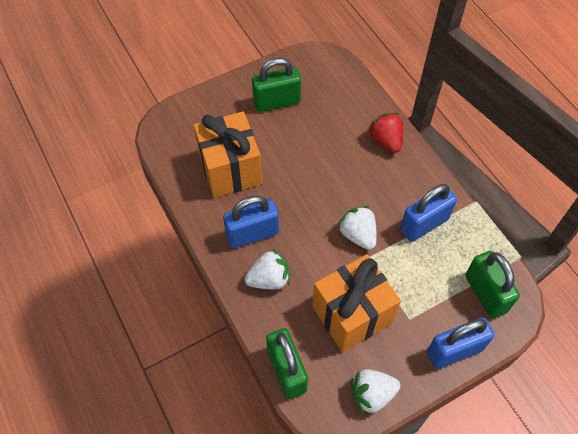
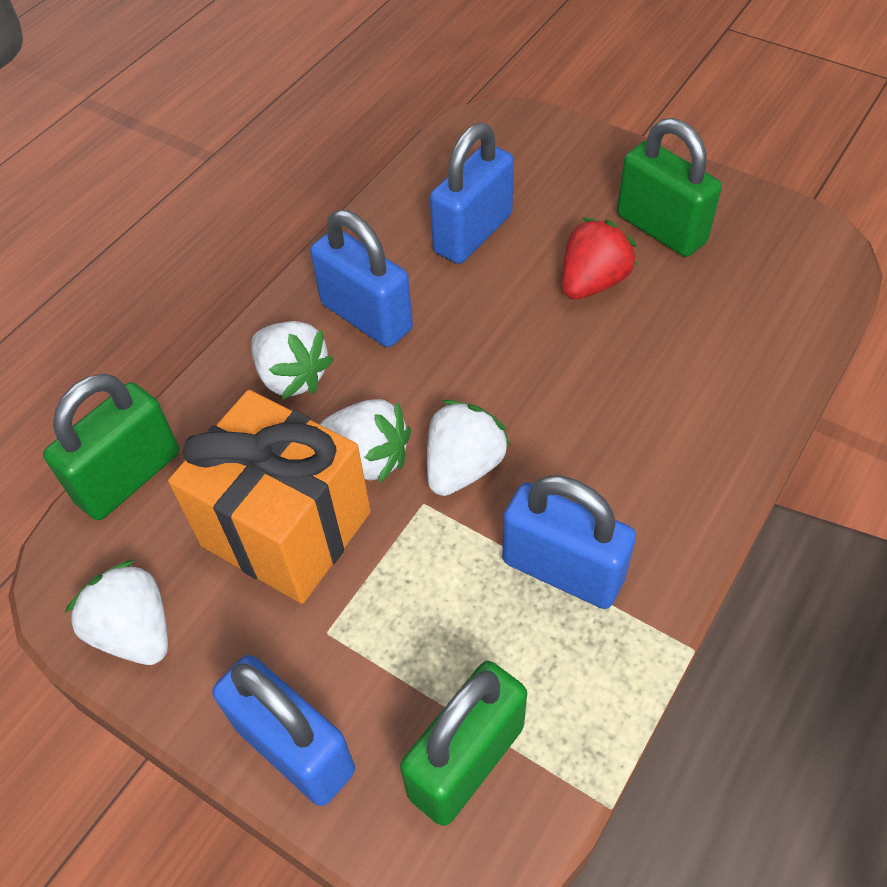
camera: 65 degrees right, 5 degrees down
(230, 169) = (473, 234): orange gift -> blue padlock
(333, 268) = (368, 458): none -> white strawberry
(386, 141) = (714, 422): red strawberry -> red strawberry (592, 282)

